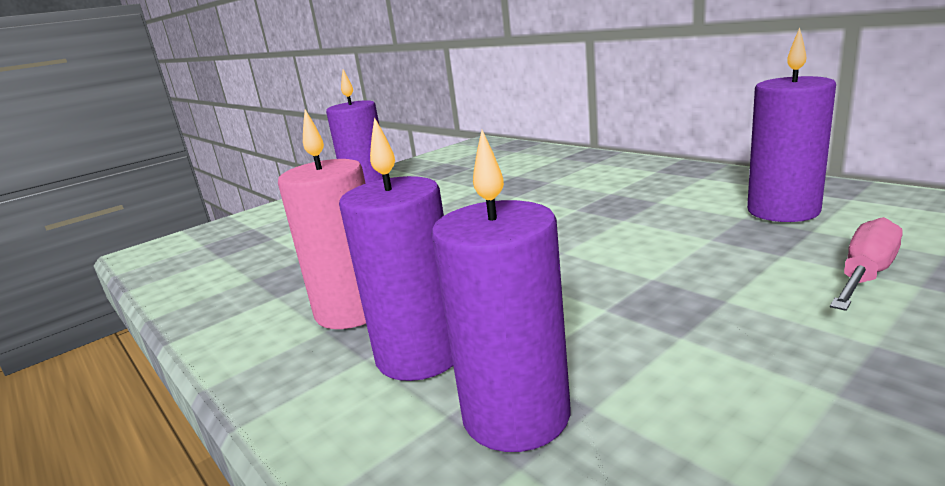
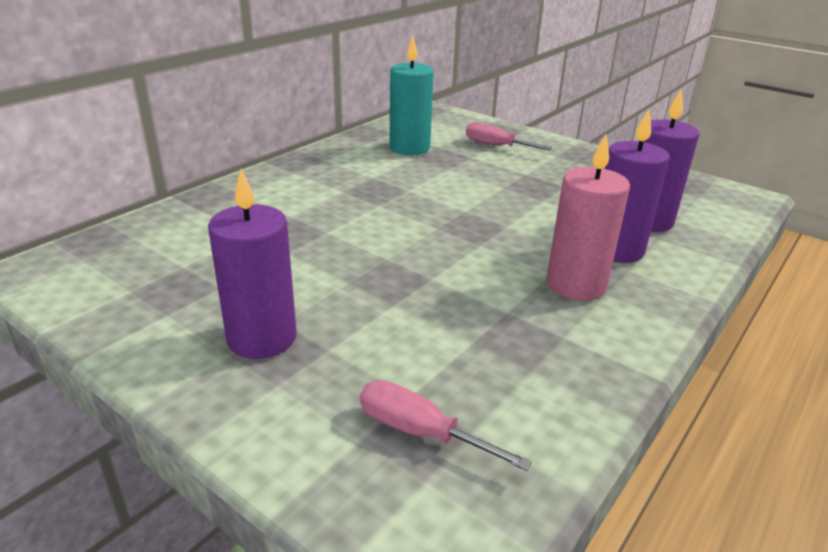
camera: 105 degrees left, 10 degrees up
(237, 241) = (420, 432): none -> pink screwdriver
(783, 211) = (409, 148): purple candle -> turquoise candle

